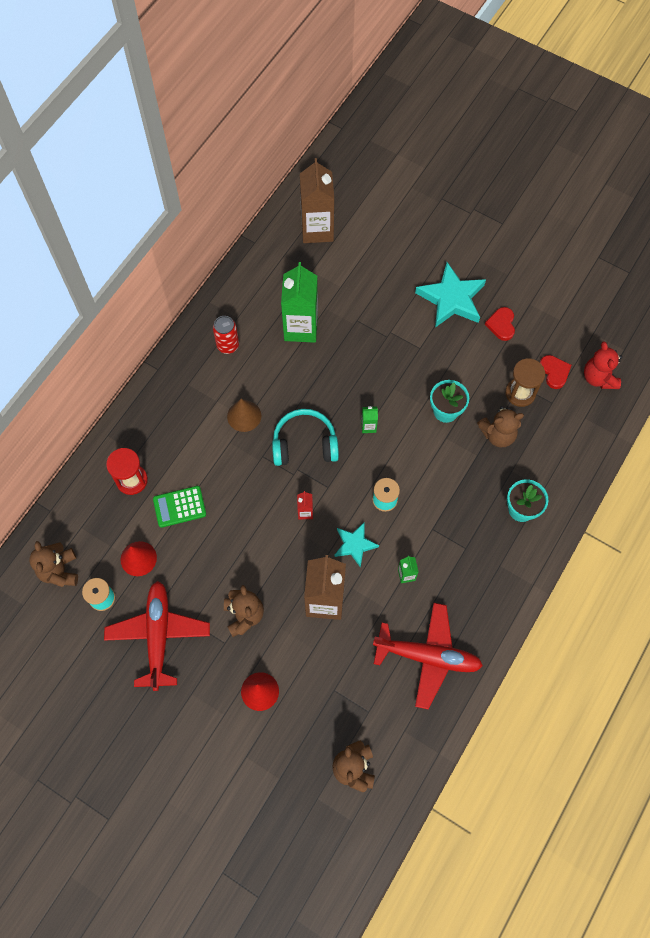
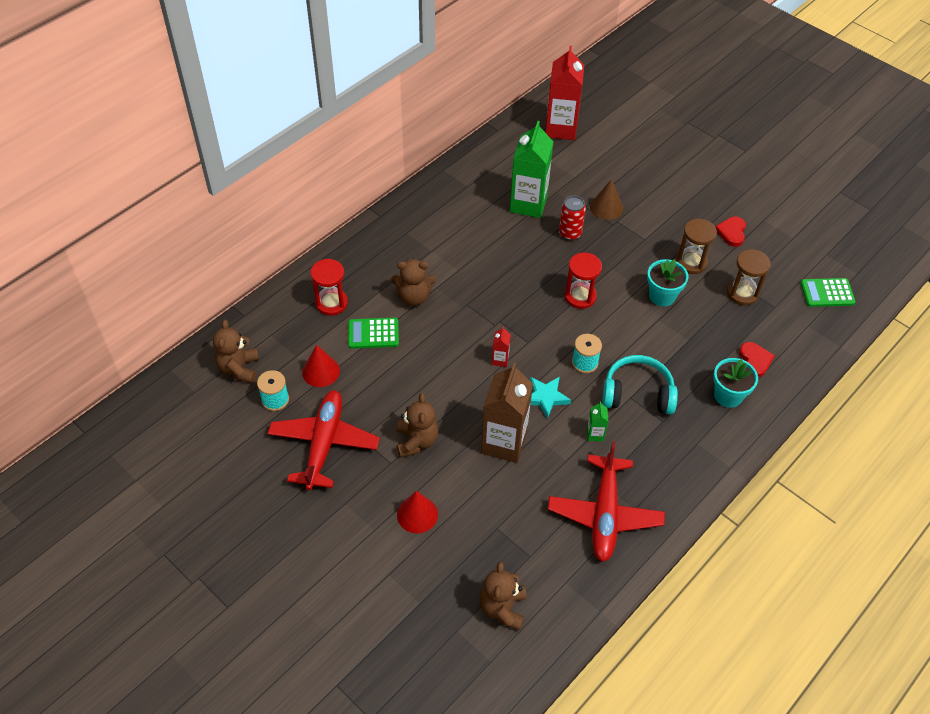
camera: 10 degrees right, 15 degrees down
(228, 345) = (453, 207): red can -> red can (570, 233)
(244, 416) = (456, 267): brown cone -> brown cone (606, 207)
(304, 444) = (512, 301): turquoise headphones -> turquoise headphones (637, 393)
(317, 229) = (561, 129): brown carton -> red carton
(368, 426) = (580, 296): green carton -> red hourglass
(428, 656) = (604, 514): red plane -> red plane turned 75 degrees clockwise
(451, 299) = (684, 203): turquoise star -> none
(467, 367) = (691, 262): none -> brown hourglass
(498, 435) = (713, 325): brown teddy bear -> brown teddy bear (414, 297)
(554, 372) = (781, 281): red heart -> red heart (755, 360)
(598, 378) = (827, 293): red teddy bear -> green calculator

